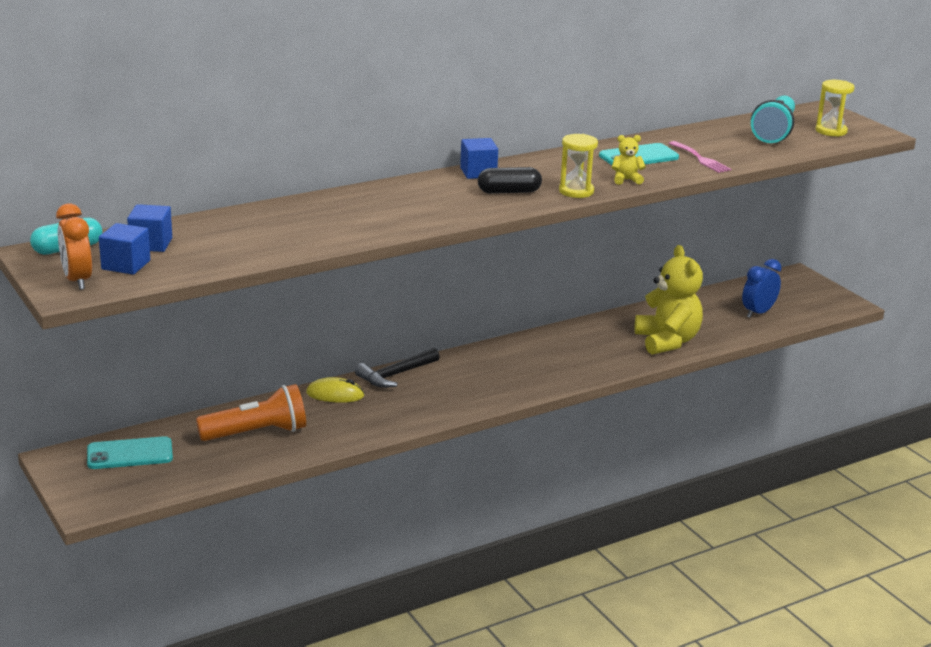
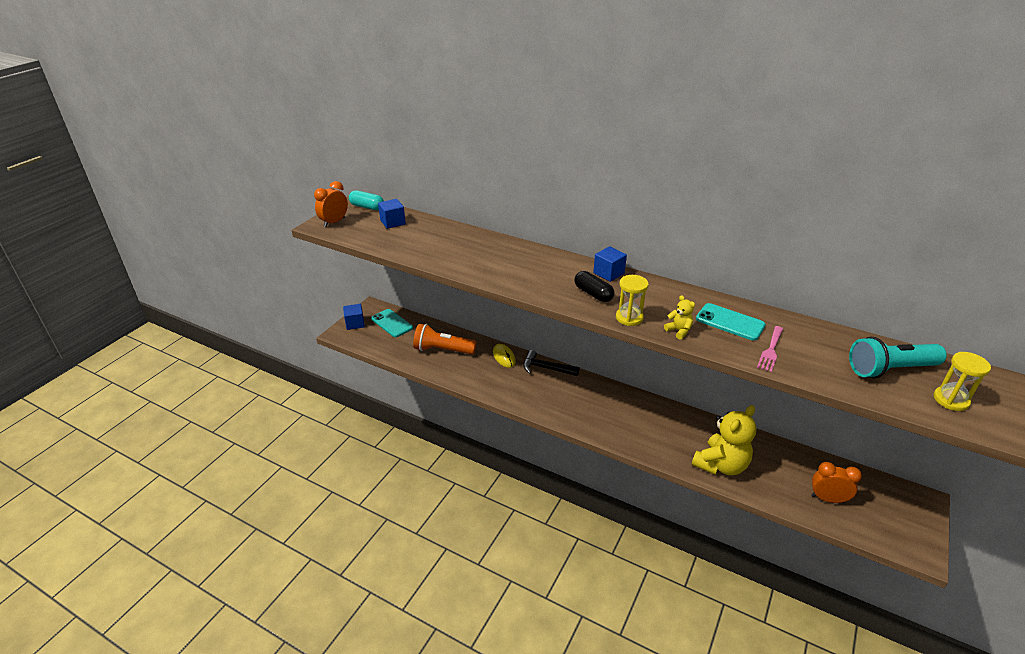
camera: 60 degrees right, 10 degrees up
(126, 265) = (362, 226): blue cube -> blue cube (355, 323)
(257, 433) = (442, 350): orange flashlight -> orange flashlight turned 150 degrees clockwise
(758, 313) = (827, 499): blue clock -> orange clock

